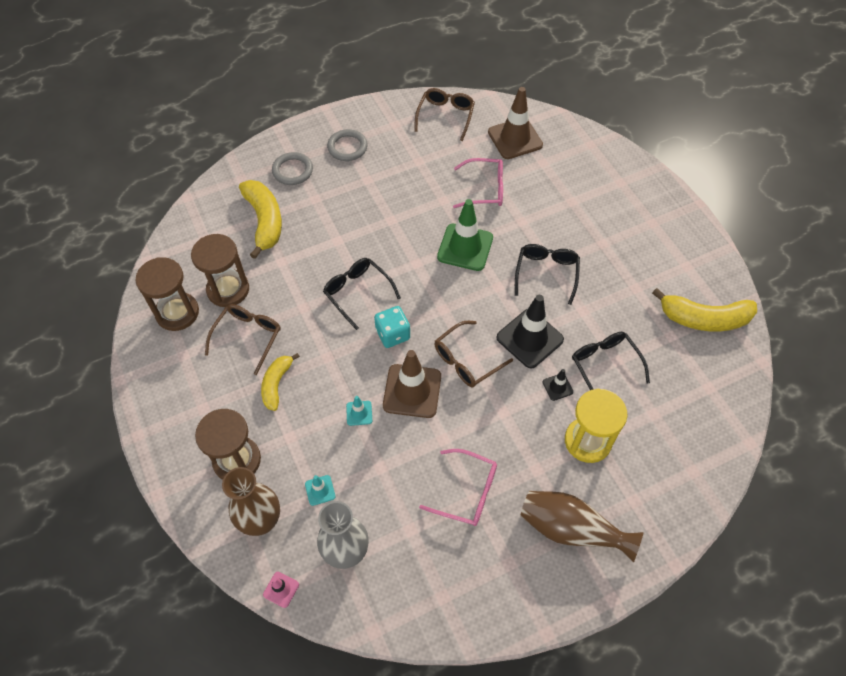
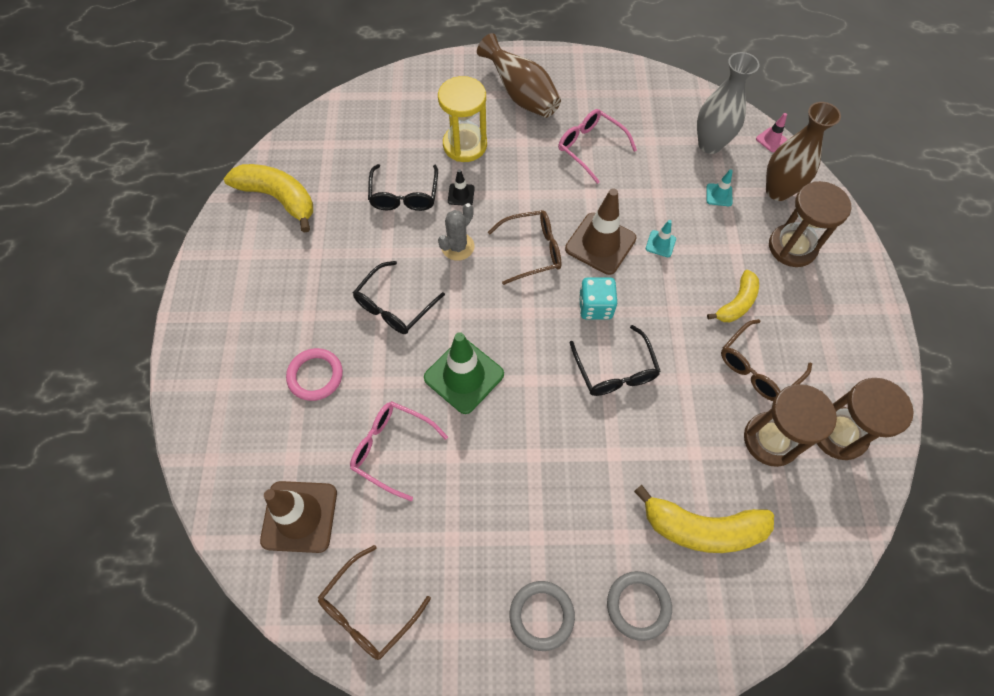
camera: 155 degrees left, 5 degrees up
(264, 221) = (702, 528): yellow banana -> yellow banana turned 90 degrees counterclockwise
(529, 338) = (457, 247): black traffic cone -> grey cactus
(565, 209) = (315, 376): none -> pink ring

